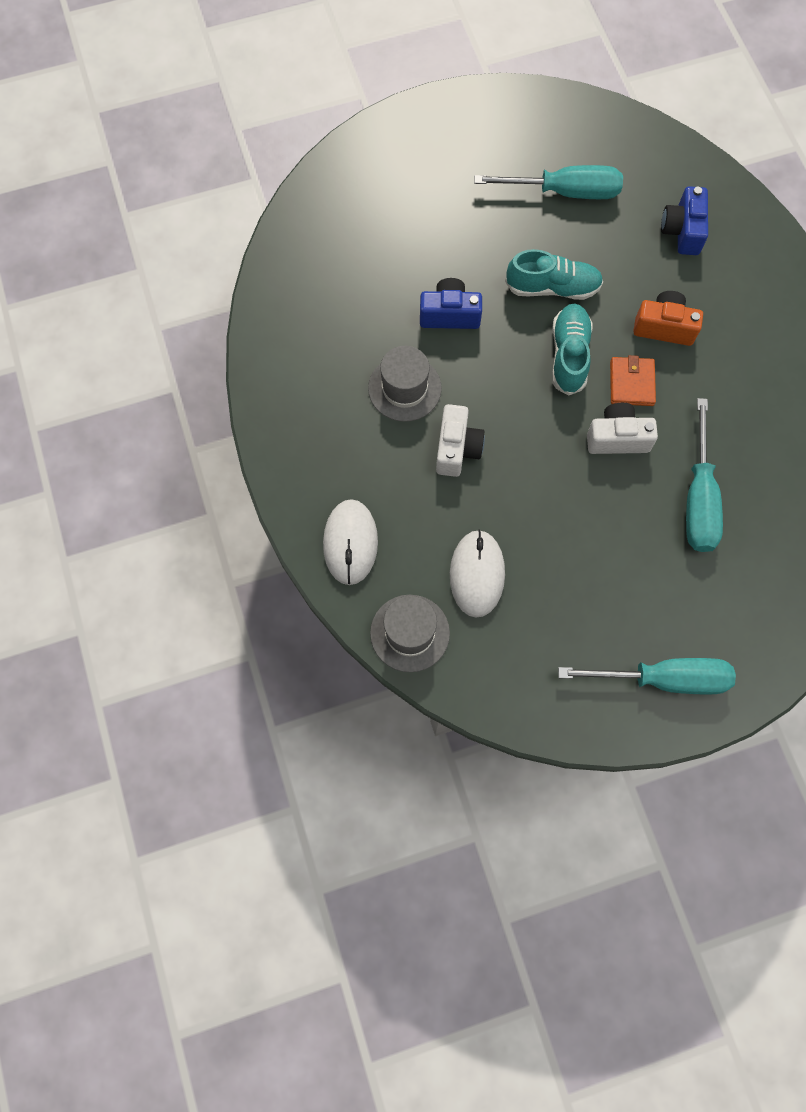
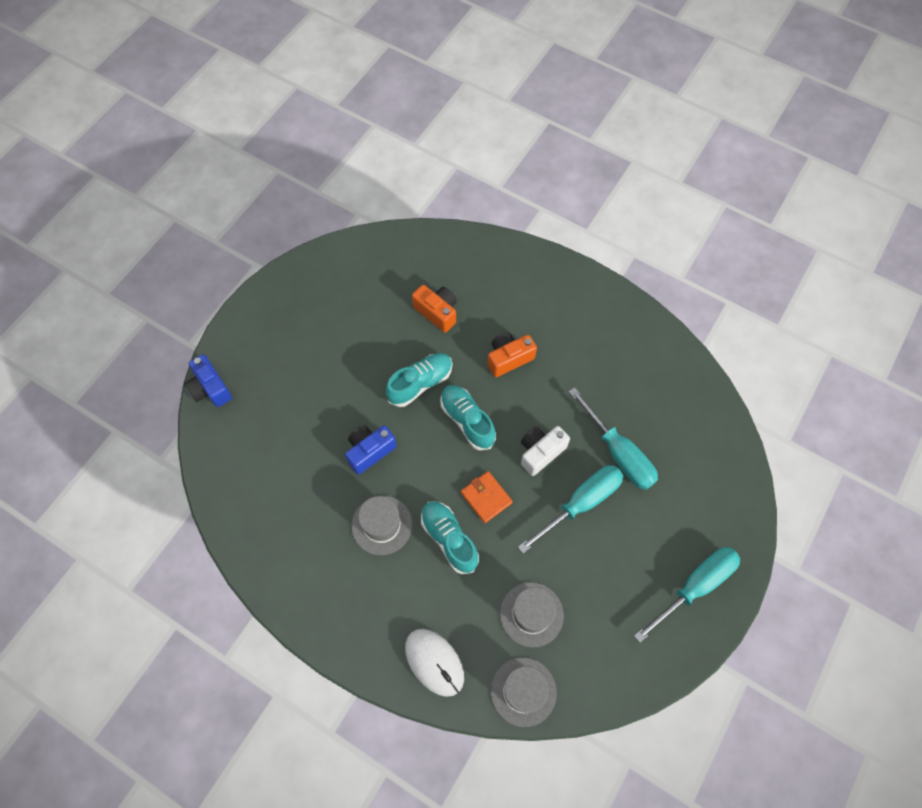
camera: 40 degrees left, 5 degrees down
(457, 448) = (449, 539): white camera -> turquoise shoe
(477, 574) = (531, 614): white mouse -> grey hat
(565, 192) = (376, 314): turquoise screwdriver -> turquoise screwdriver (581, 503)
(628, 232) = (437, 312): none -> orange camera
(631, 383) = (519, 409): orange wallet -> orange wallet (486, 497)
(682, 231) = (468, 288): blue camera -> blue camera (210, 388)

